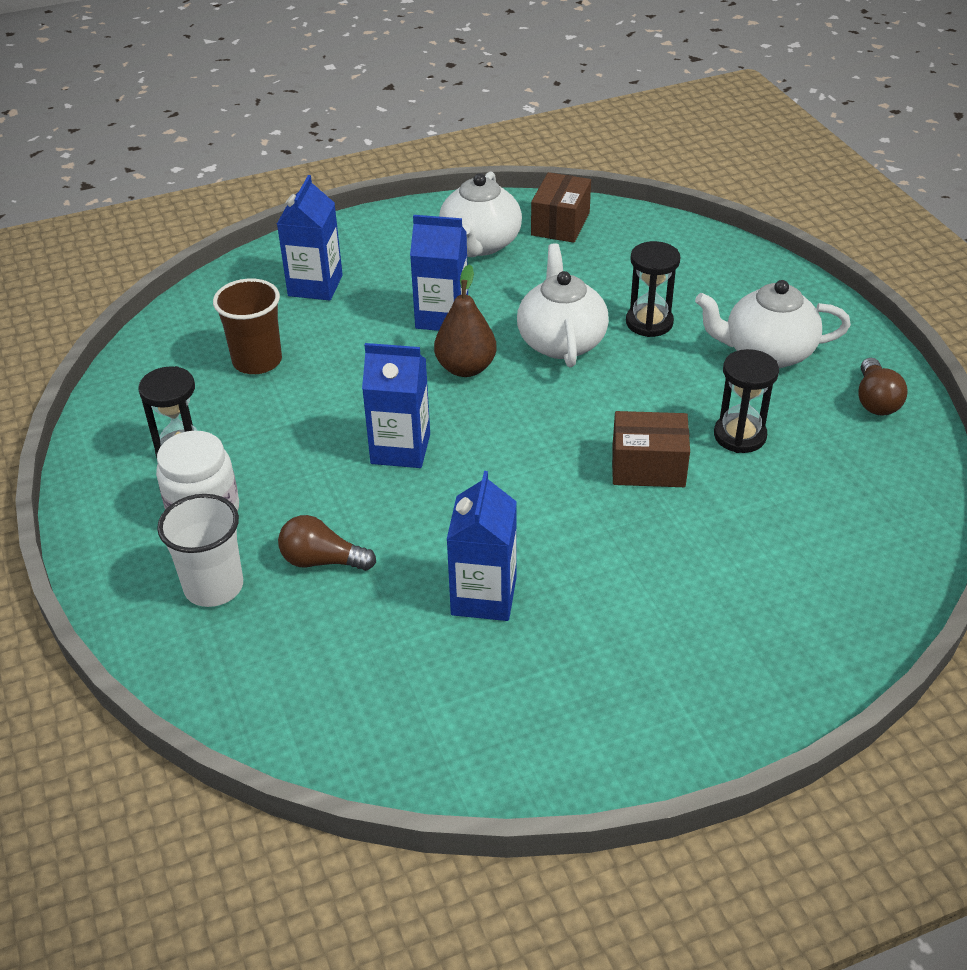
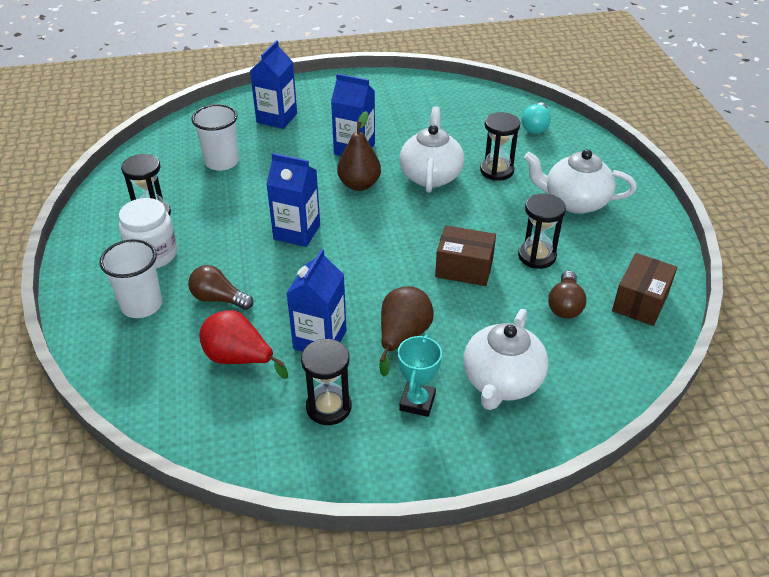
camera: 10 degrees right, 0 degrees up
(257, 361) = (222, 162): brown cup -> white cup
(380, 641) = (239, 359): none -> red pear
(480, 244) = (396, 104): white teapot -> white teapot (502, 382)
(527, 687) = (328, 407): none -> black hourglass
(560, 224) = (456, 97): brown box -> brown box (640, 302)
(595, 574) = (402, 337): none -> brown pear
(644, 661) = (417, 402): none -> turquoise trophy
(682, 253) = (535, 127): none -> turquoise light bulb
(875, 400) = (644, 245): brown light bulb -> brown light bulb (565, 305)

